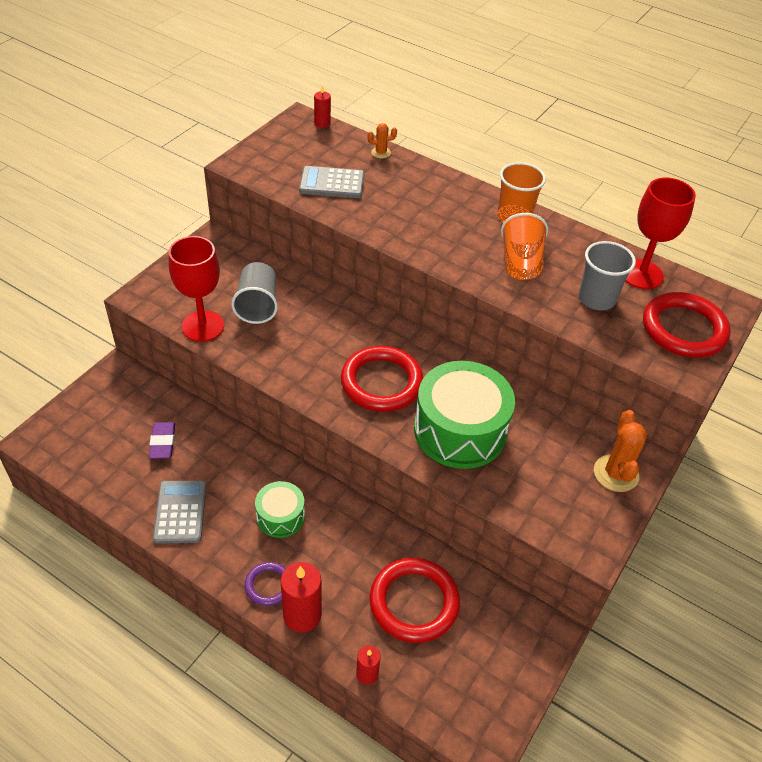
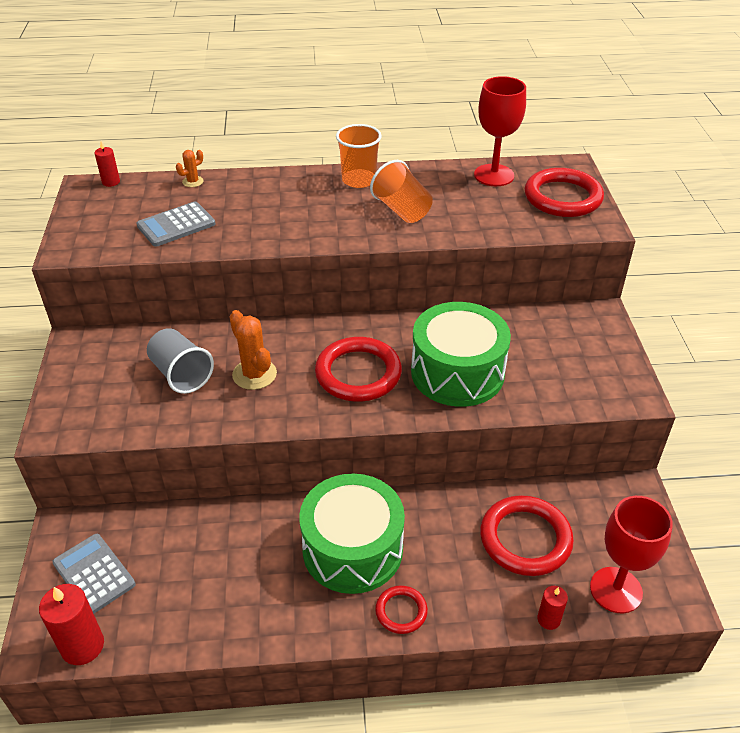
camera: 35 degrees left, 5 degrees down
(163, 442) = (178, 560): purple eraser -> none
(180, 512) = (259, 608): grey calculator -> grey calculator (94, 574)
(203, 326) = (147, 421): red goblet -> red goblet (616, 590)
(268, 585) = (401, 611): purple ring -> red ring
(280, 516) = (352, 549): green drum -> green drum, size x1.90
(302, 615) = (453, 614): red candle -> red candle (82, 646)
(596, 299) = (484, 207): grey cup -> none
(616, 473) = (593, 335): orange cactus -> orange cactus (254, 374)

